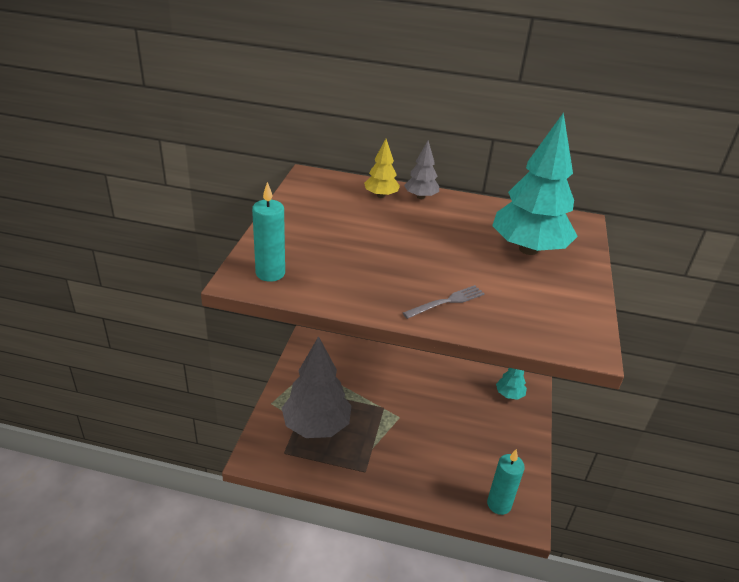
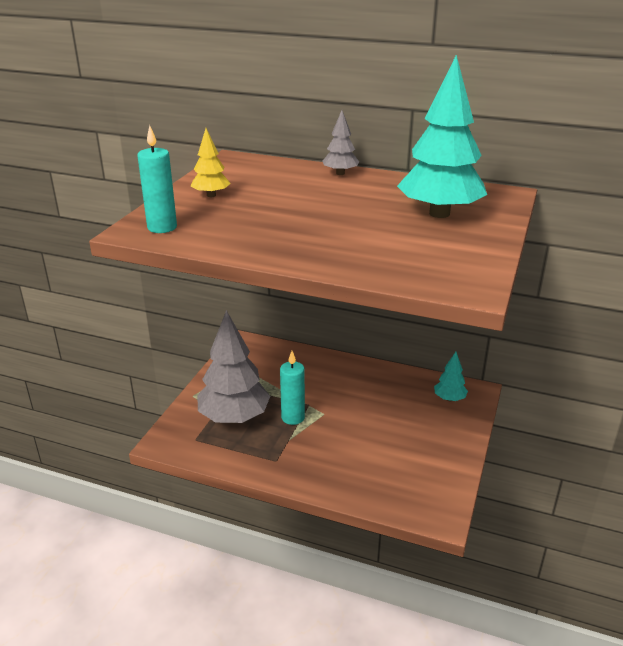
camera: 10 degrees right, 5 degrees down
(381, 196) = (299, 172): yellow tree -> yellow tree (211, 195)
(446, 302) = (333, 252): grey fork -> none
(499, 504) = (415, 499): turquoise candle -> turquoise candle (293, 417)

